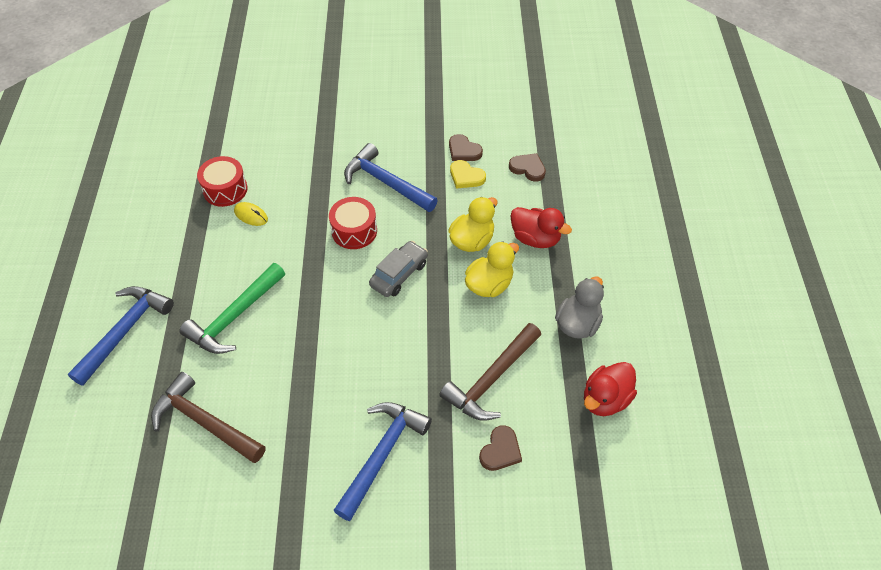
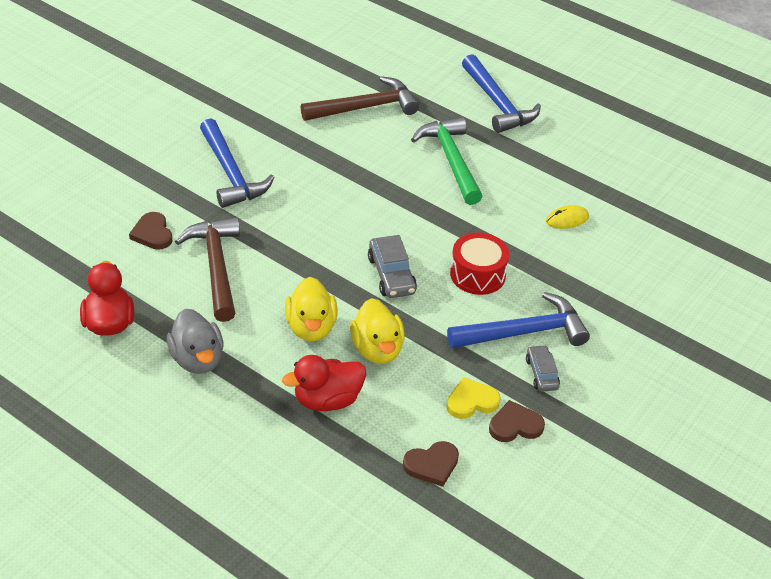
camera: 125 degrees right, 10 degrees down
(225, 189) = (620, 218): red drum -> none
(412, 159) = (541, 373): none -> grey car

